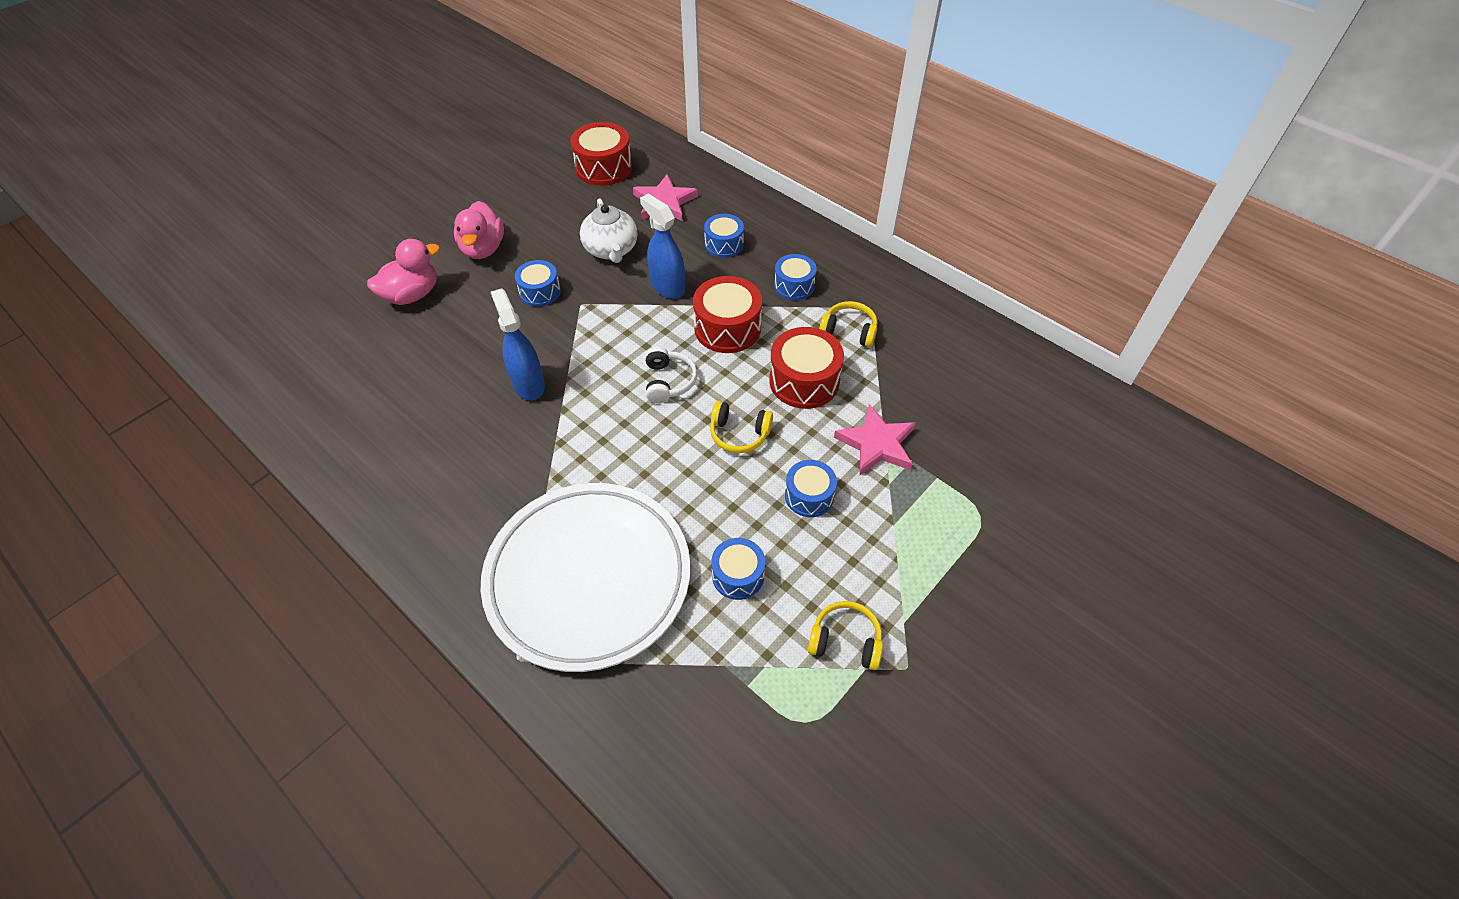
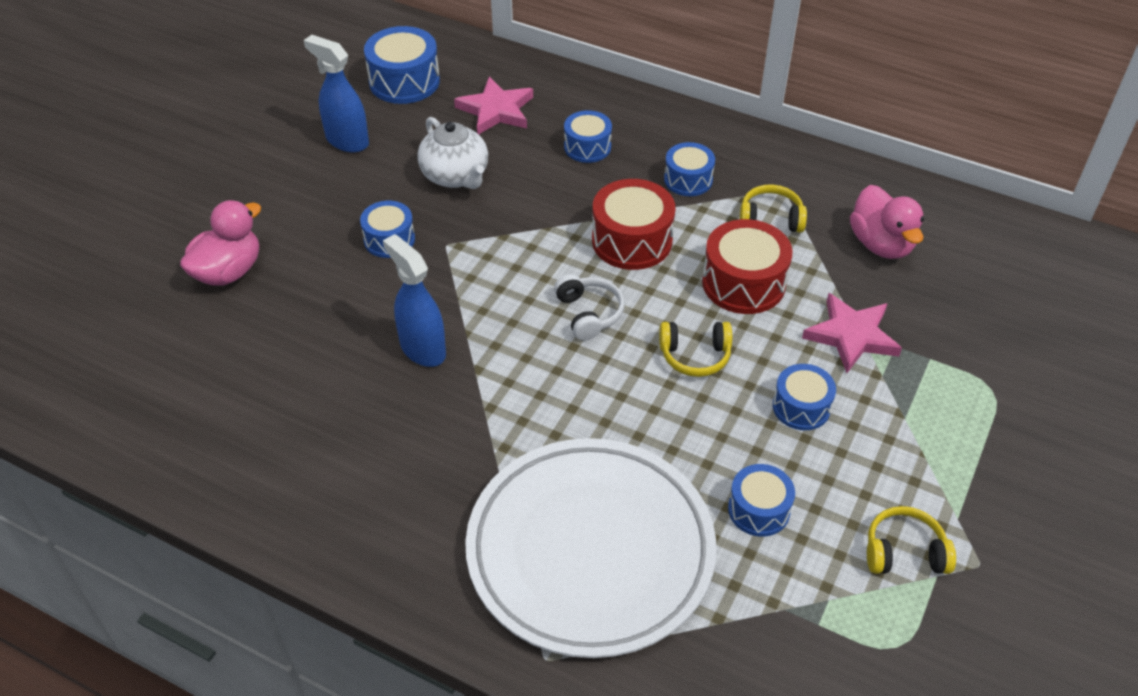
camera: 15 degrees left, 5 degrees down
(483, 249) = (295, 201): pink duck -> pink duck (881, 244)
(603, 168) = (404, 81): red drum -> blue drum
(667, 287) = (541, 206): blue spray bottle -> blue spray bottle (347, 141)

